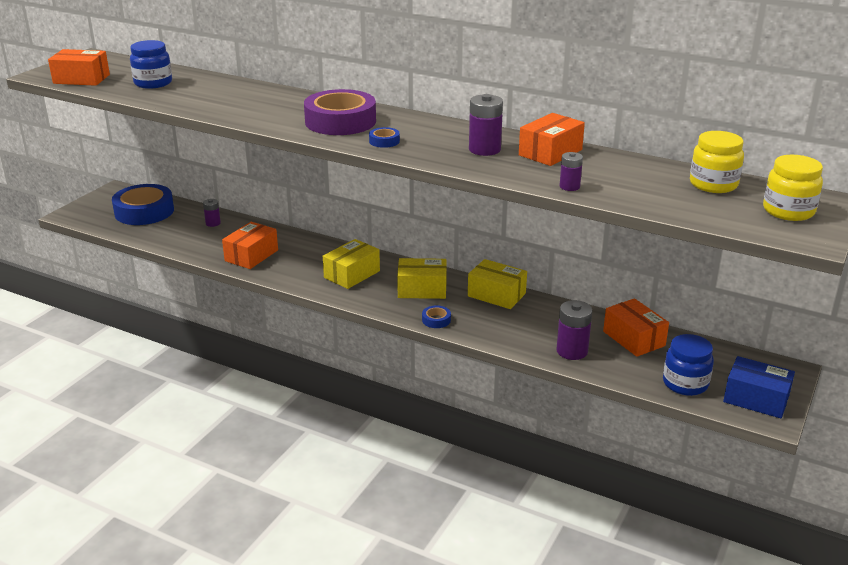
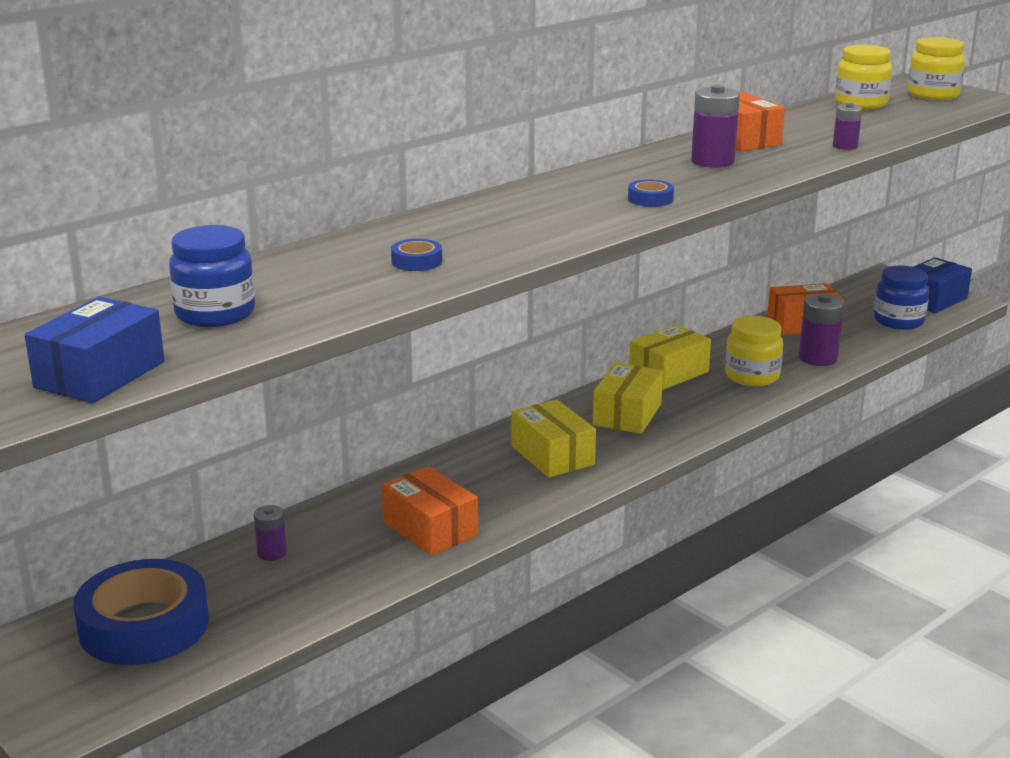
camera: 70 degrees left, 5 degrees down
(81, 79) = (100, 374): orange box -> blue box
(340, 121) = (552, 212): purple tape -> none
(436, 320) = (713, 419): blue tape -> blue tape (416, 261)
(516, 327) = (752, 376): none -> yellow jar

